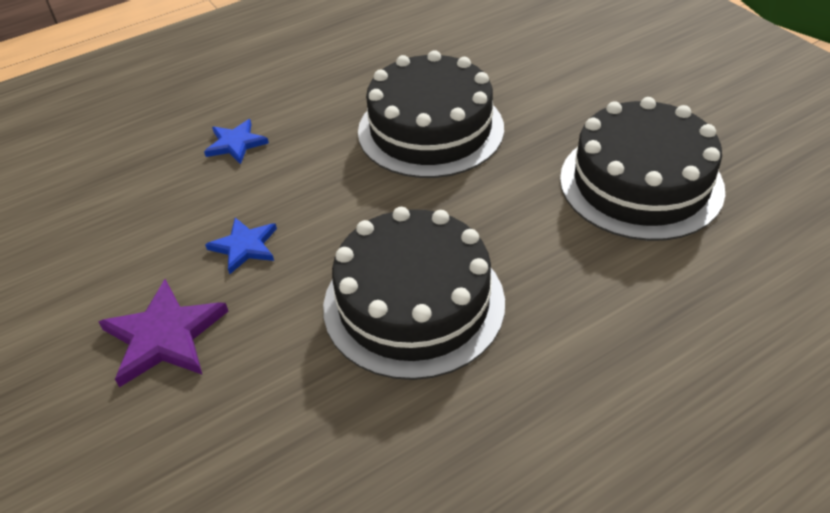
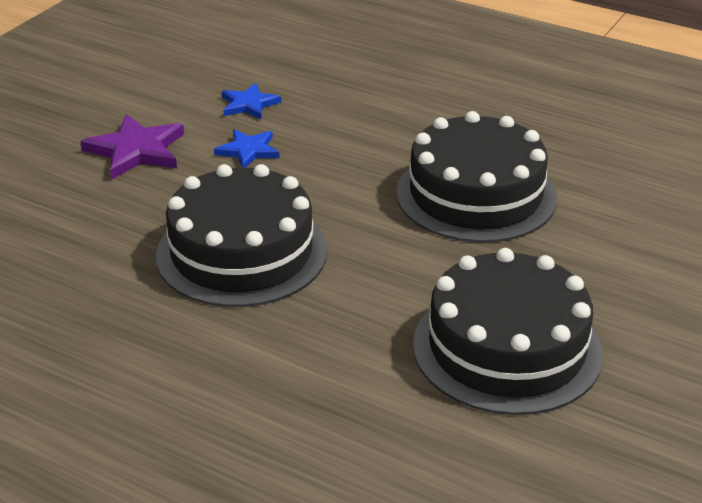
camera: 60 degrees right, 10 degrees down
(236, 144) = (365, 102): blue star -> blue star (249, 104)

